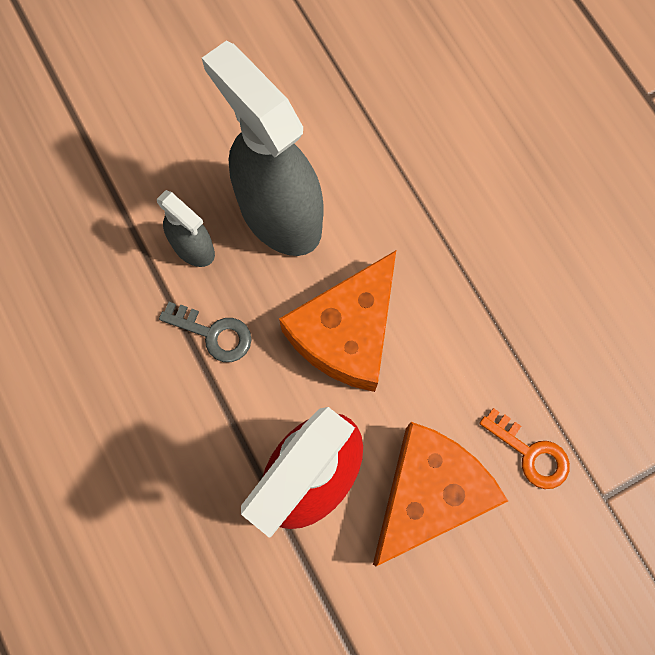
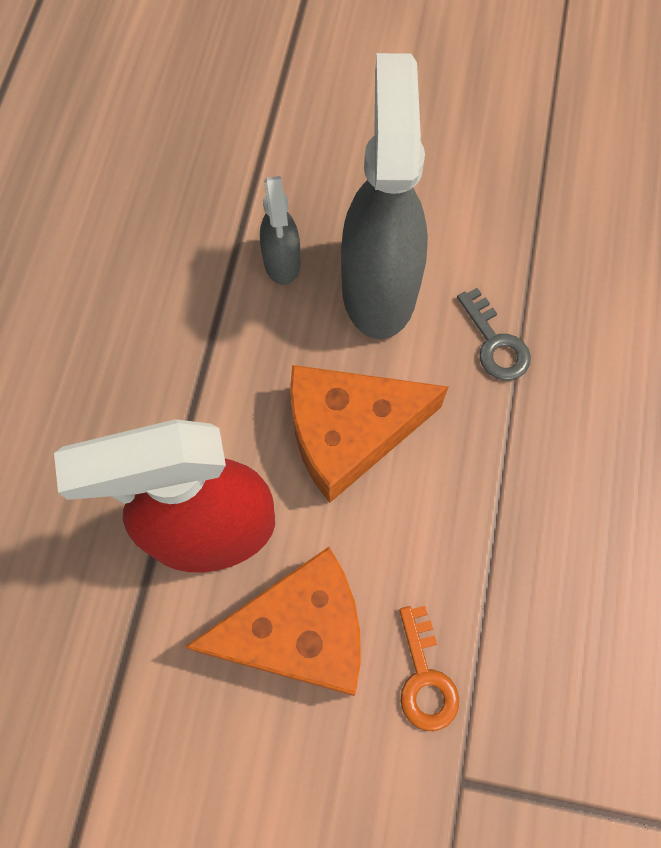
camera: 40 degrees right, 5 degrees down
(214, 334) = (236, 344): grey key -> grey key (495, 343)

